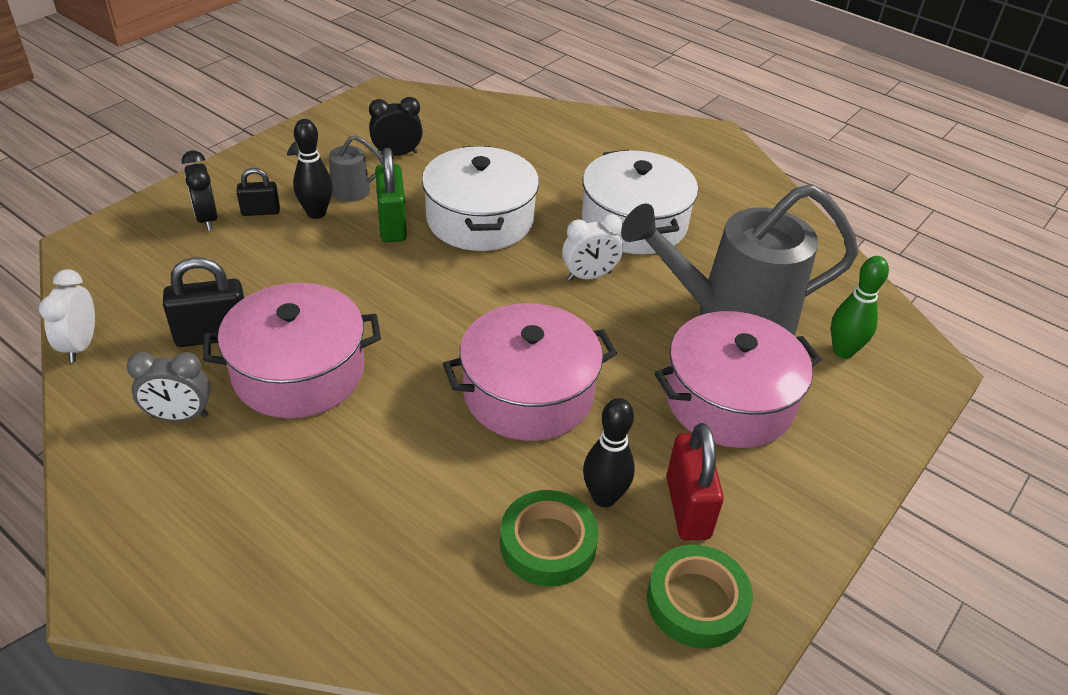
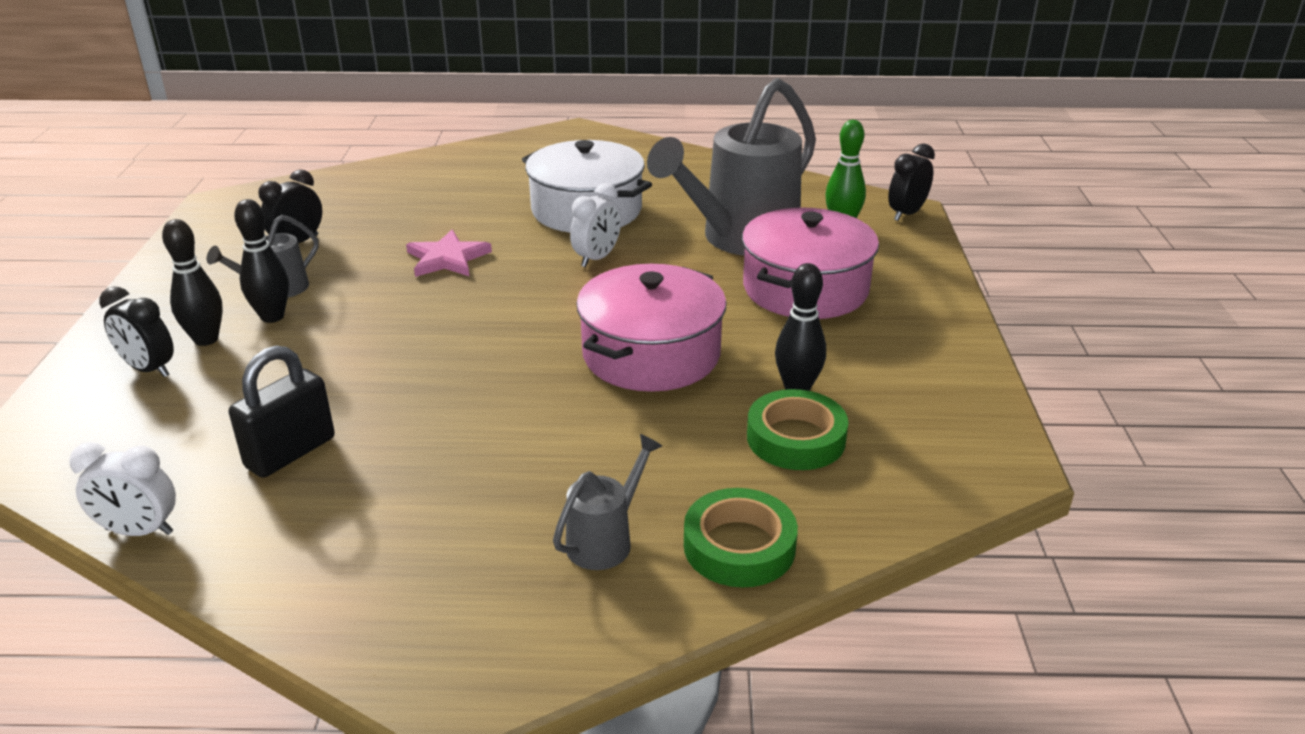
camera: 35 degrees left, 10 degrees down
(81, 345) = (139, 531): white clock -> white clock turned 45 degrees counterclockwise
(180, 416) = (343, 527): grey clock -> none
(260, 211) = (206, 339): black padlock -> black bowling pin
(299, 372) = (422, 436): pink pot -> none
(315, 539) = (605, 540): none -> grey watering can
(392, 224) = (366, 294): green padlock -> none
(480, 219) = (447, 258): white pot -> pink star
(687, 507) = (862, 364): red padlock -> none
(696, 602) = (940, 414): green tape -> green tape (739, 546)
(925, 370) = (906, 214): none -> black clock

